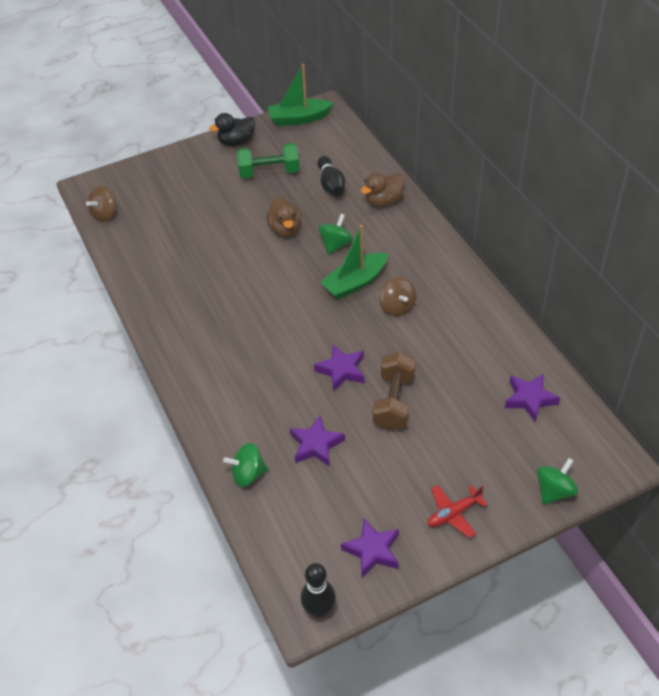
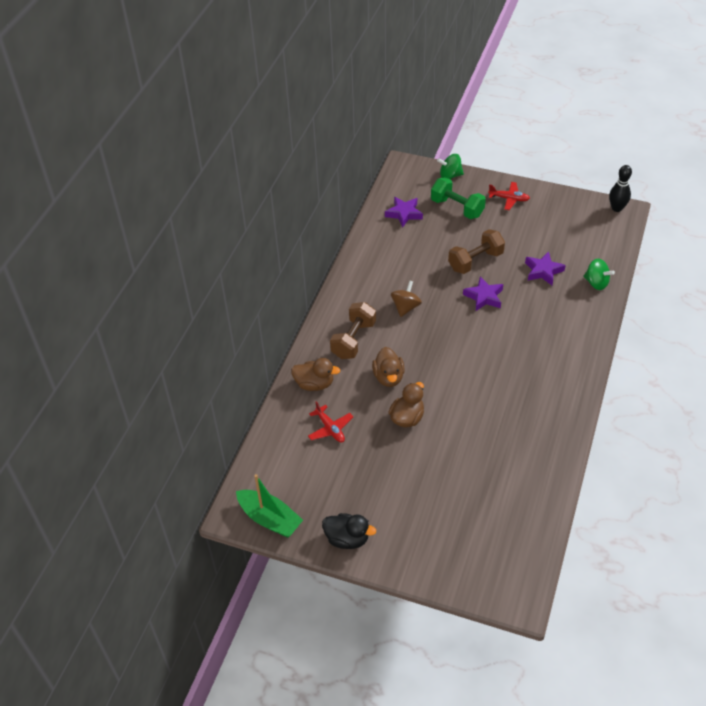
camera: 135 degrees left, 0 degrees up
(105, 214) = (530, 551): brown spinning top -> none
(269, 172) = (359, 481): green dumbbell -> green dumbbell (457, 208)
(331, 185) = (330, 428): black bowling pin -> red plane
(336, 245) = (388, 377): green spinning top -> brown duck
(355, 283) = (410, 341): green boat -> none
(372, 550) = (566, 211): purple star -> none
(401, 250) = (353, 340): none -> brown dumbbell

